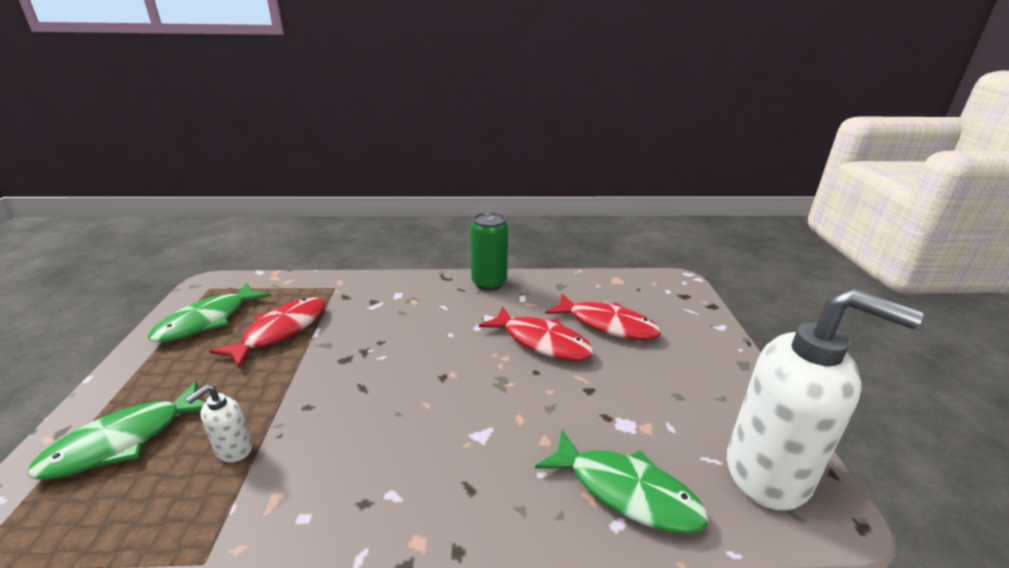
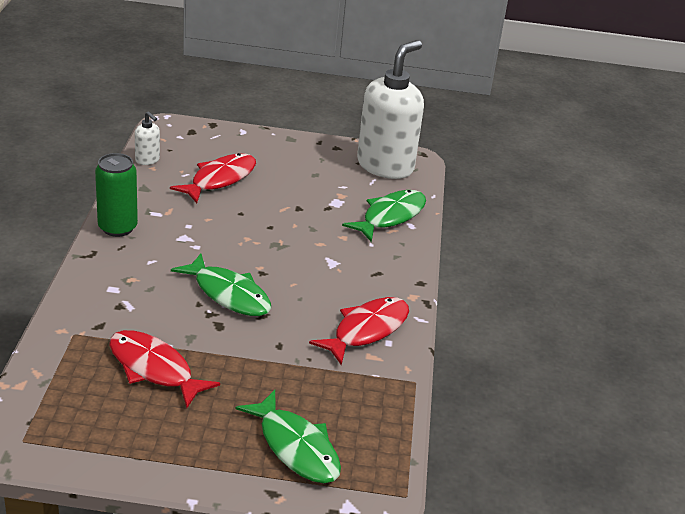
camera: 85 degrees left, 5 degrees up
(207, 321) = (108, 428): green fish -> green fish (228, 294)
(233, 449) = (320, 381): white soap dispenser -> white soap dispenser (147, 160)
(542, 342) = (232, 216): red fish -> red fish (366, 330)

